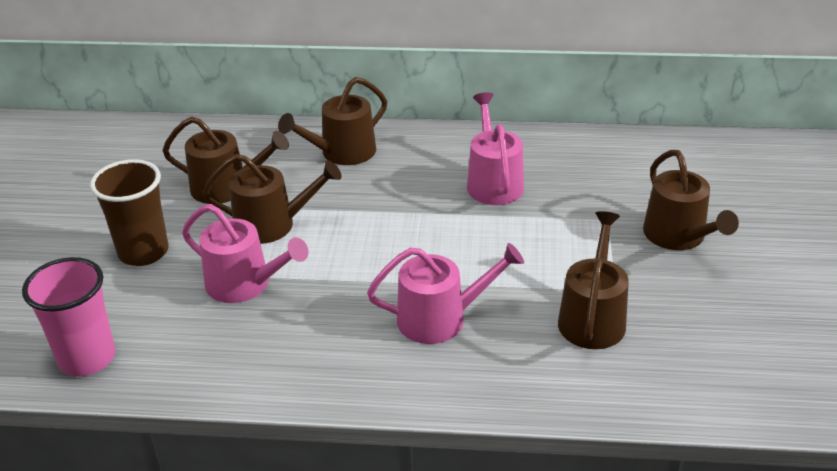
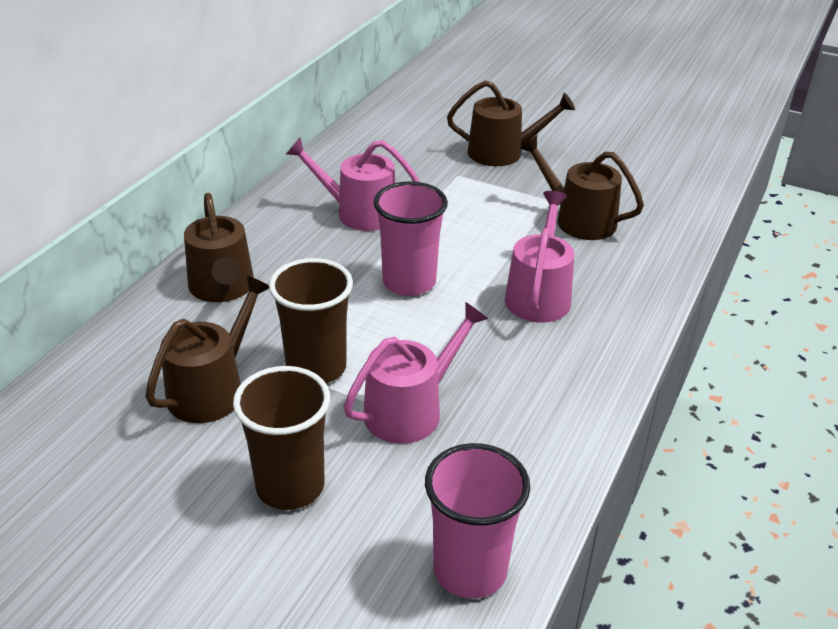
camera: 70 degrees left, 0 degrees up
(272, 224) = (316, 368): brown watering can -> brown cup
(409, 238) = (409, 282): none -> pink cup

